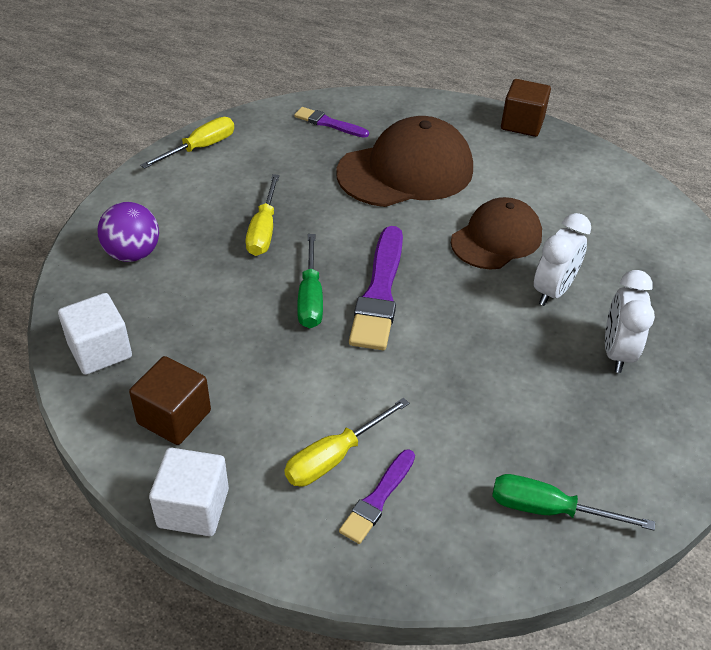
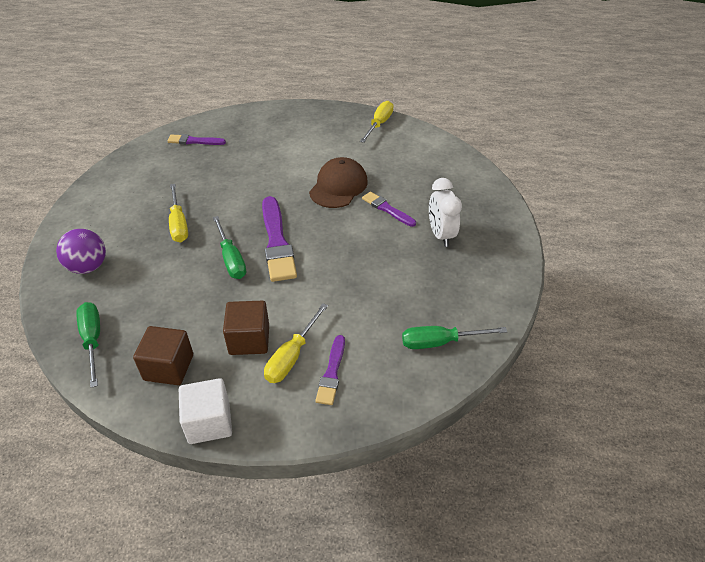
camera: 20 degrees left, 0 degrees up
(100, 351) = (93, 340): white cube -> green screwdriver
(200, 148) = (107, 181): yellow screwdriver -> yellow screwdriver (379, 124)
(406, 171) = (261, 159): brown cap -> none
(522, 124) = (324, 110): brown cube -> brown cube (249, 340)
(552, 291) = (387, 209): white clock -> purple brush

